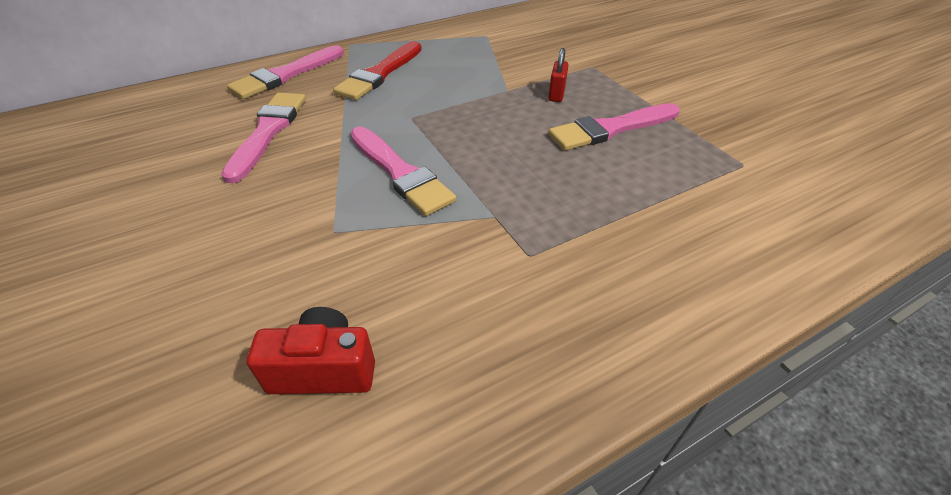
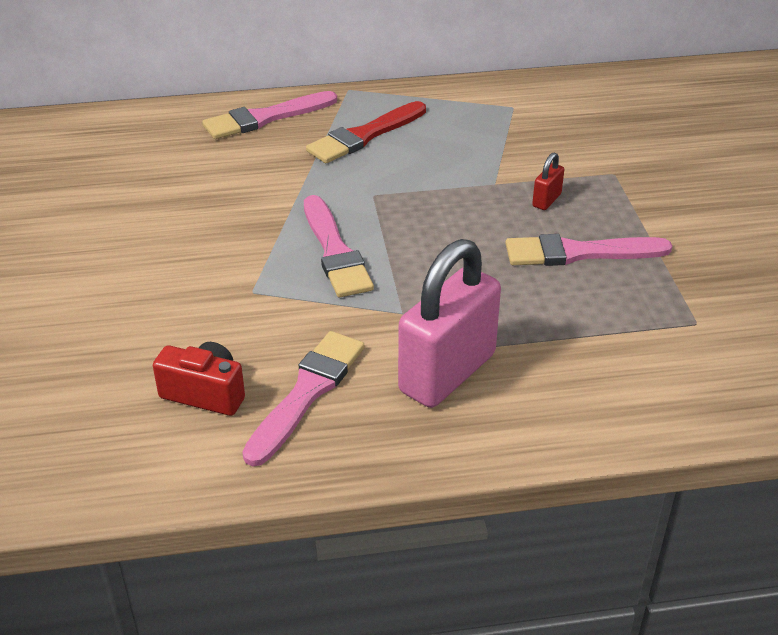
camera: 20 degrees right, 5 degrees down
(268, 132) = (227, 181): pink brush -> pink brush (307, 393)
(574, 267) = (447, 373): none -> pink padlock

